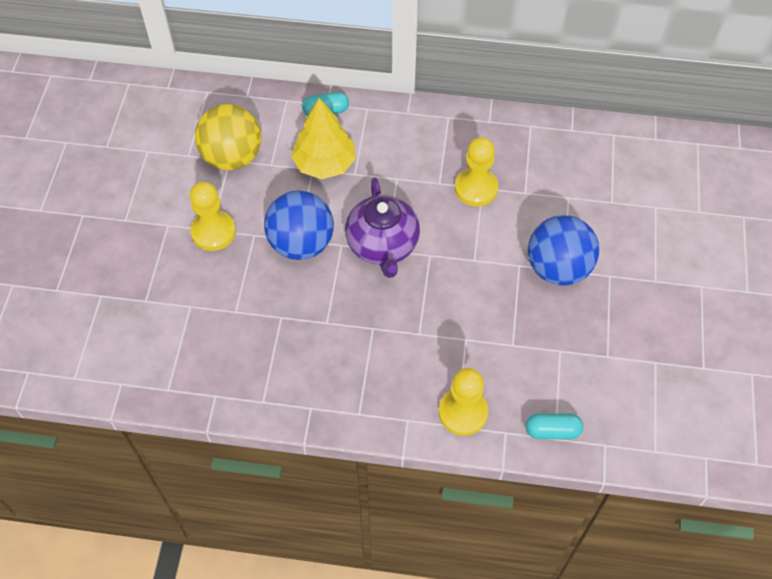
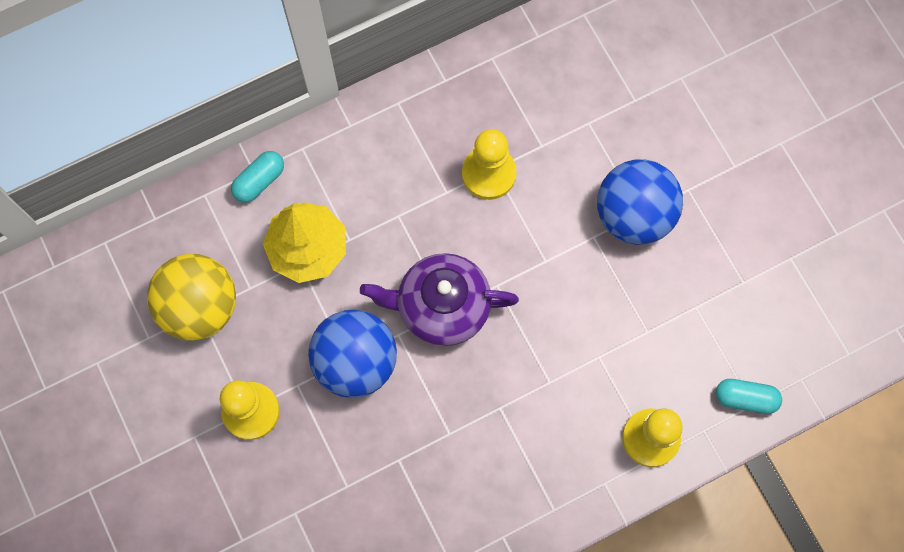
camera: 35 degrees left, 15 degrees up
(382, 246) = (441, 307): purple teapot -> purple teapot turned 135 degrees clockwise
(552, 431) = (745, 398): turquoise capsule -> turquoise capsule turned 45 degrees clockwise

